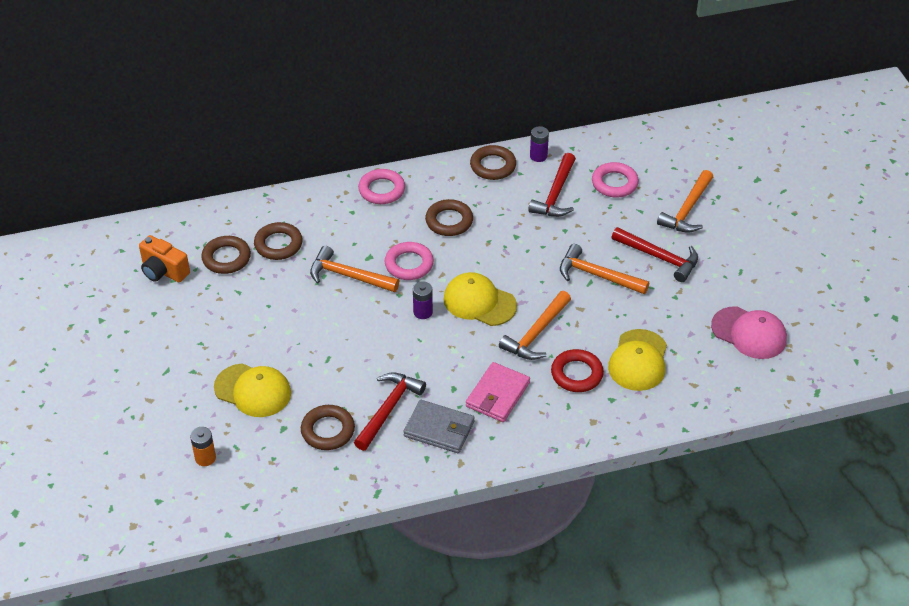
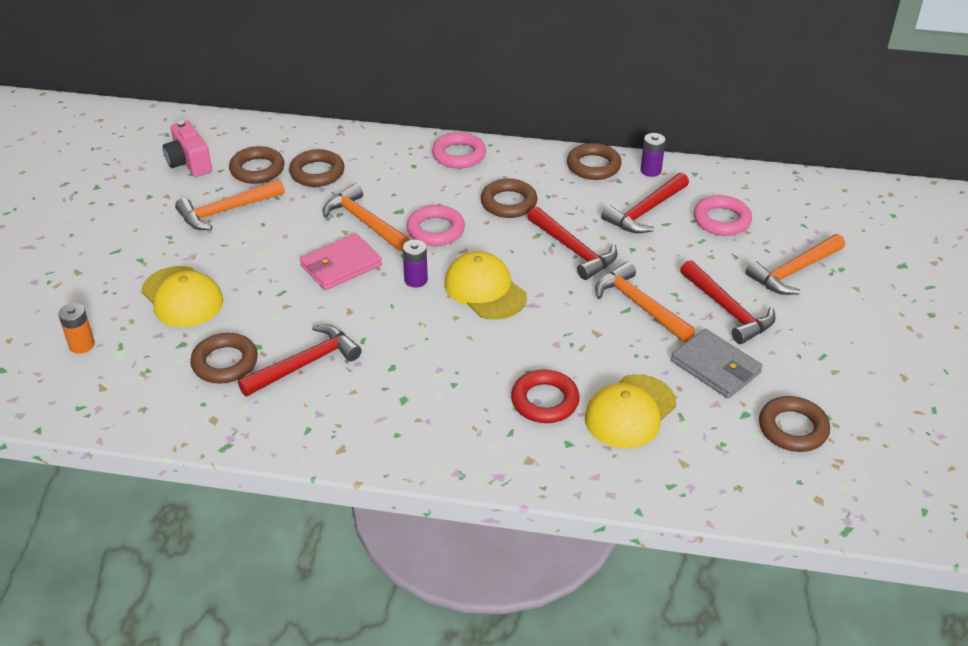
camera: 25 degrees right, 5 degrees down
(163, 271) = (189, 163): orange camera -> pink camera
(439, 429) = (344, 404): grey wallet -> grey wallet (715, 367)
(497, 395) = (436, 391): pink wallet -> pink wallet (341, 265)
(522, 246) = (573, 250): none -> red hammer
(536, 333) = (527, 342): orange hammer -> orange hammer (226, 211)
(749, 333) = (793, 428): pink cap -> brown ring

